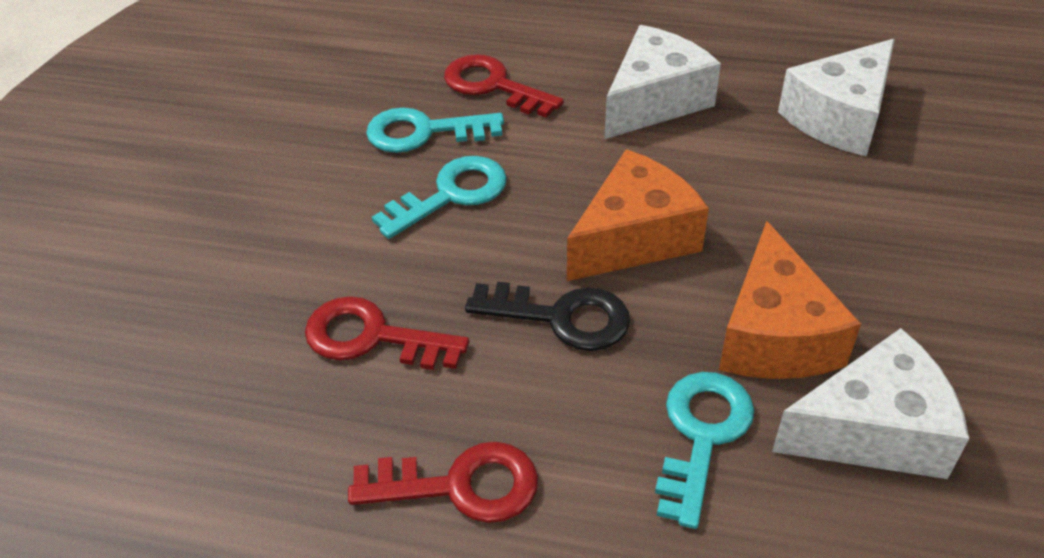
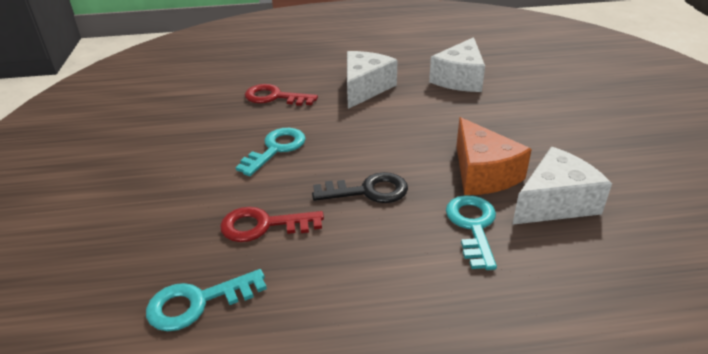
camera: 20 degrees left, 10 degrees down
(424, 132) = (245, 124): turquoise key -> turquoise key (198, 302)
(460, 485) = (354, 285): red key -> none
(634, 238) = (387, 147): orange cheese -> none

